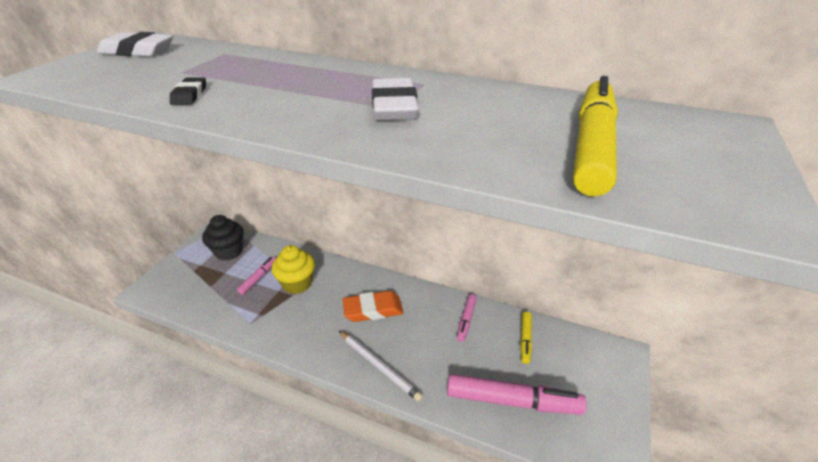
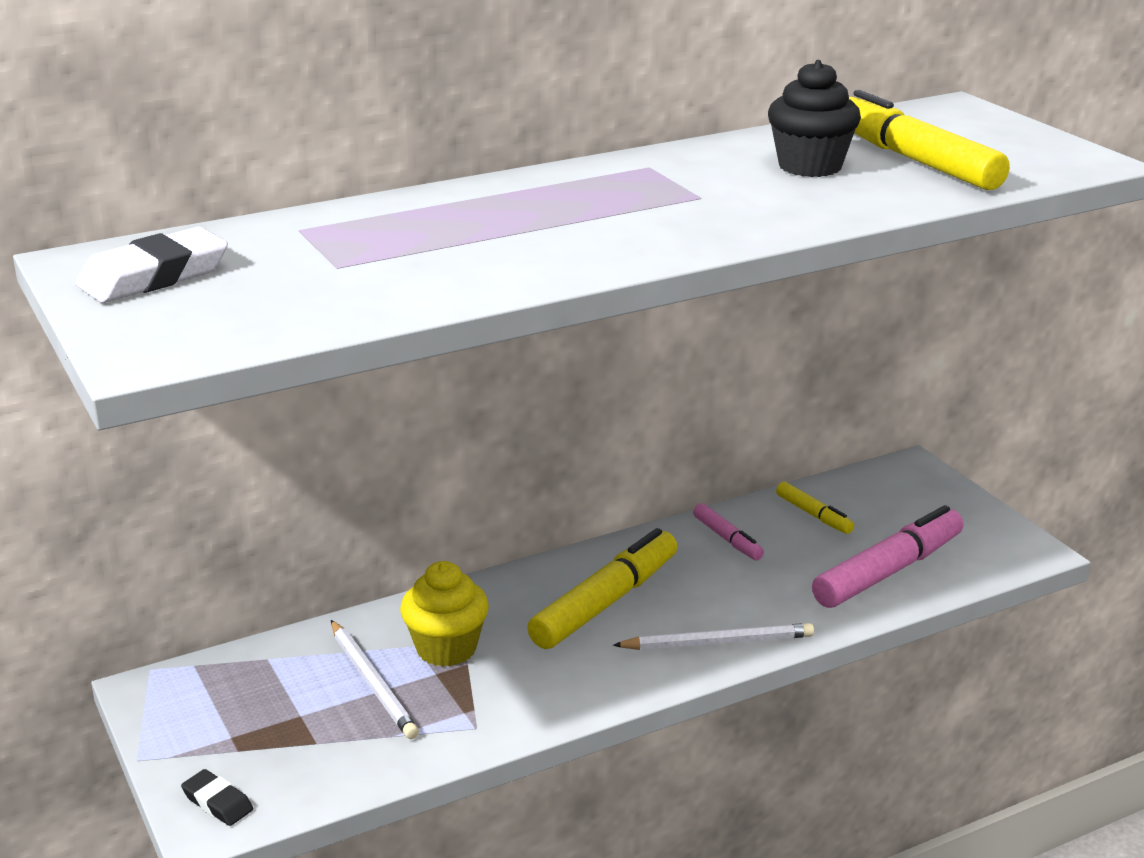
camera: 50 degrees left, 10 degrees down
(190, 95) = (457, 276): black eraser -> black eraser (218, 802)
(228, 252) = (242, 692): black cupcake -> black cupcake (810, 166)
(258, 278) = (373, 682): pink marker -> white pencil
(373, 309) = (605, 602): orange eraser -> yellow marker
(394, 106) = (694, 196): white eraser -> none

